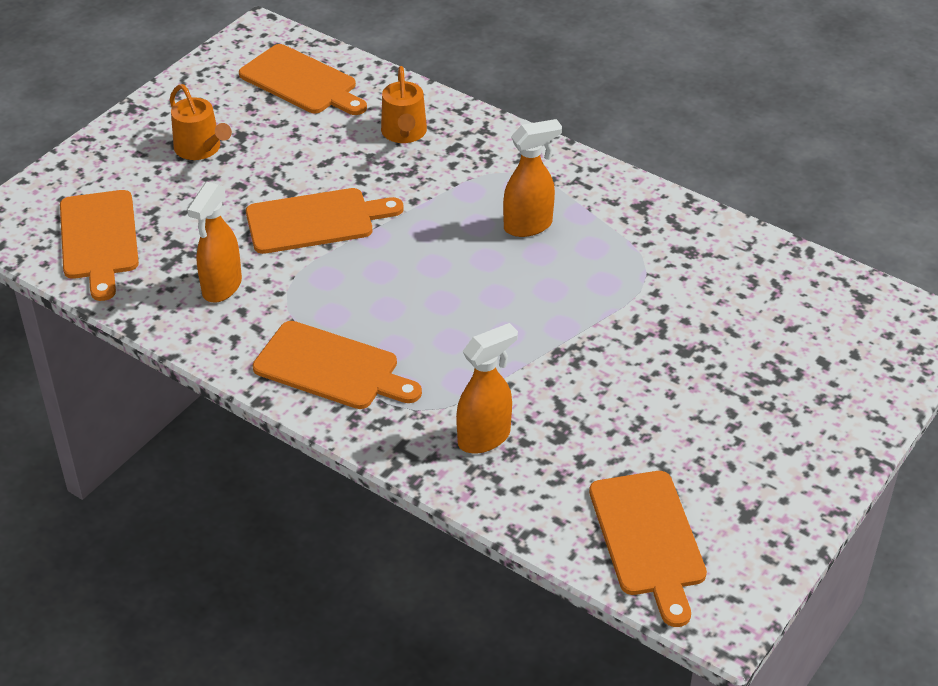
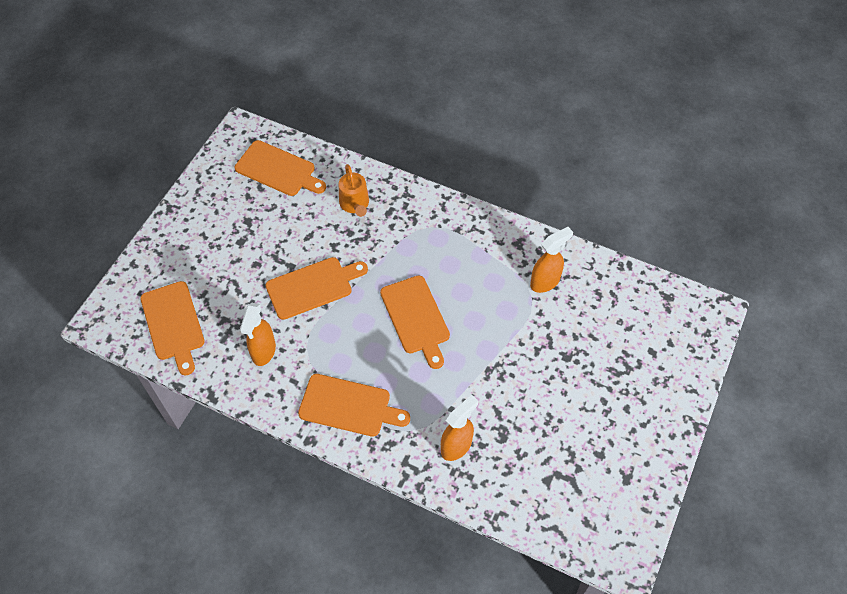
camera: 10 degrees left, 15 degrees up
(200, 149) = (223, 237): orange watering can -> none
(529, 226) = (450, 270): orange spray bottle -> orange spray bottle (545, 282)
(648, 539) = (571, 507): orange cutting board -> orange cutting board (416, 318)

